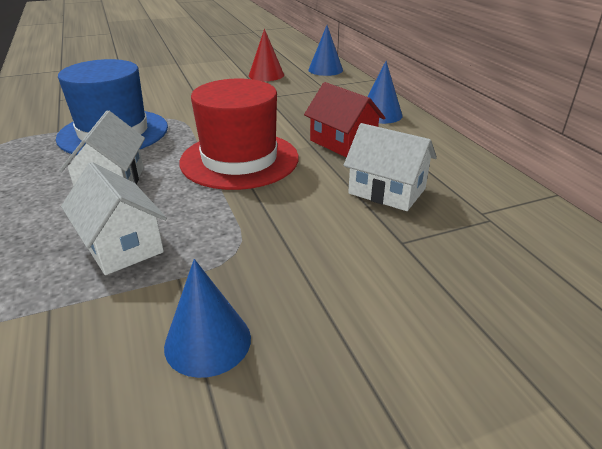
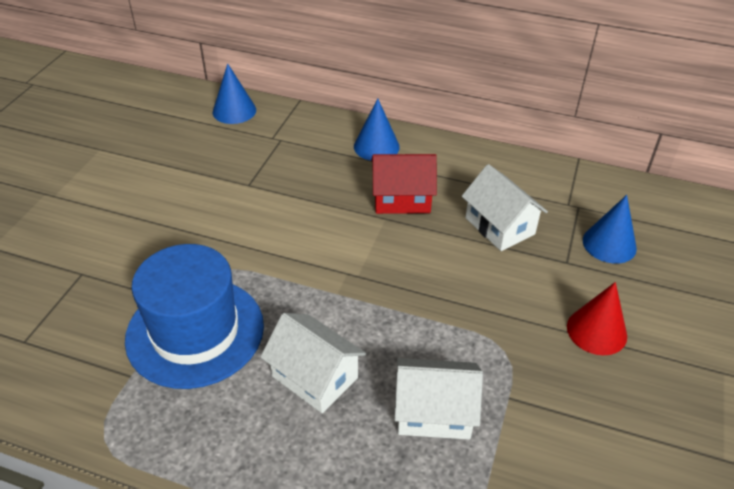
camera: 50 degrees left, 10 degrees up
(208, 341) = (592, 414): blue cone -> blue cone (609, 244)
(239, 160) = (363, 274): red hat -> none
(266, 75) = (189, 153): red cone -> red cone (596, 331)
(387, 191) = (499, 226): white house -> white house turned 75 degrees clockwise

